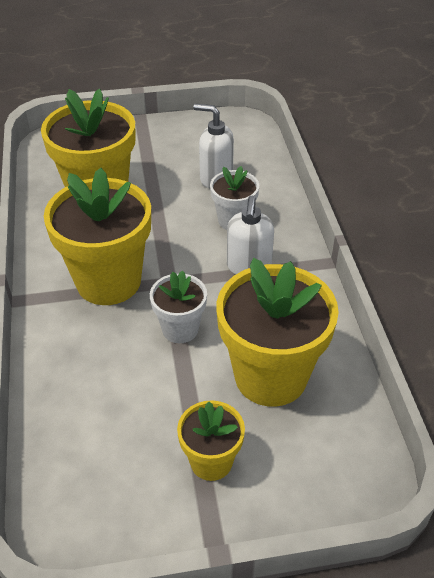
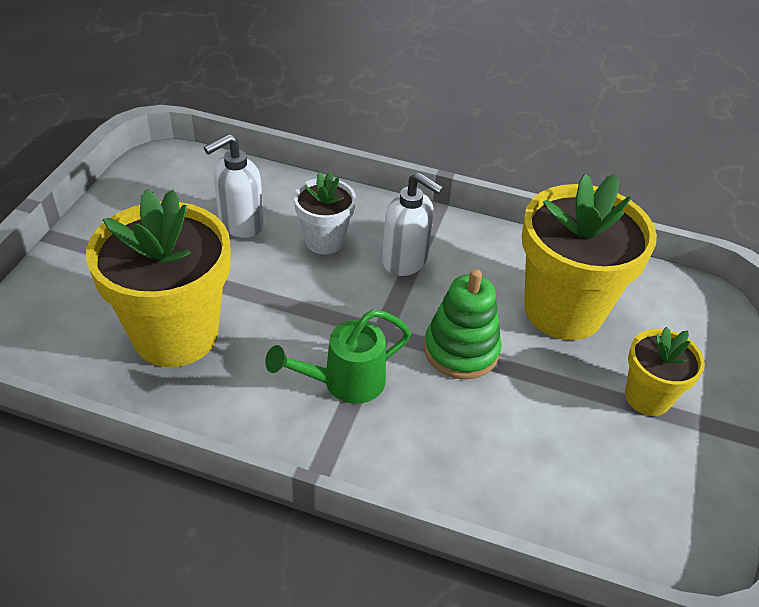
camera: 65 degrees left, 0 degrees up
(108, 281) = (344, 383): yellow flower pot -> green watering can
(180, 329) = (461, 350): white flower pot -> green stacking toy

